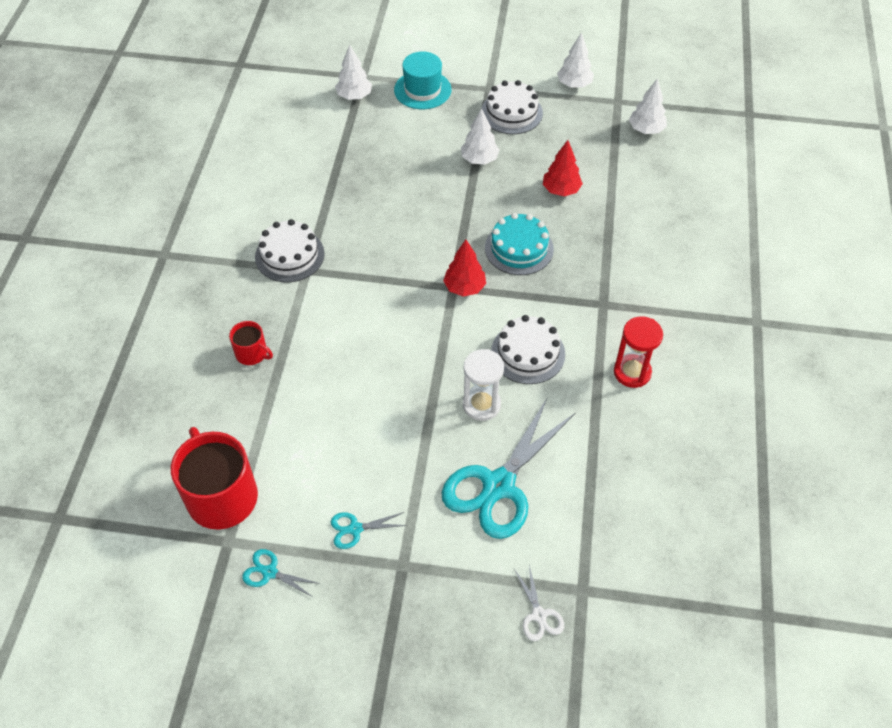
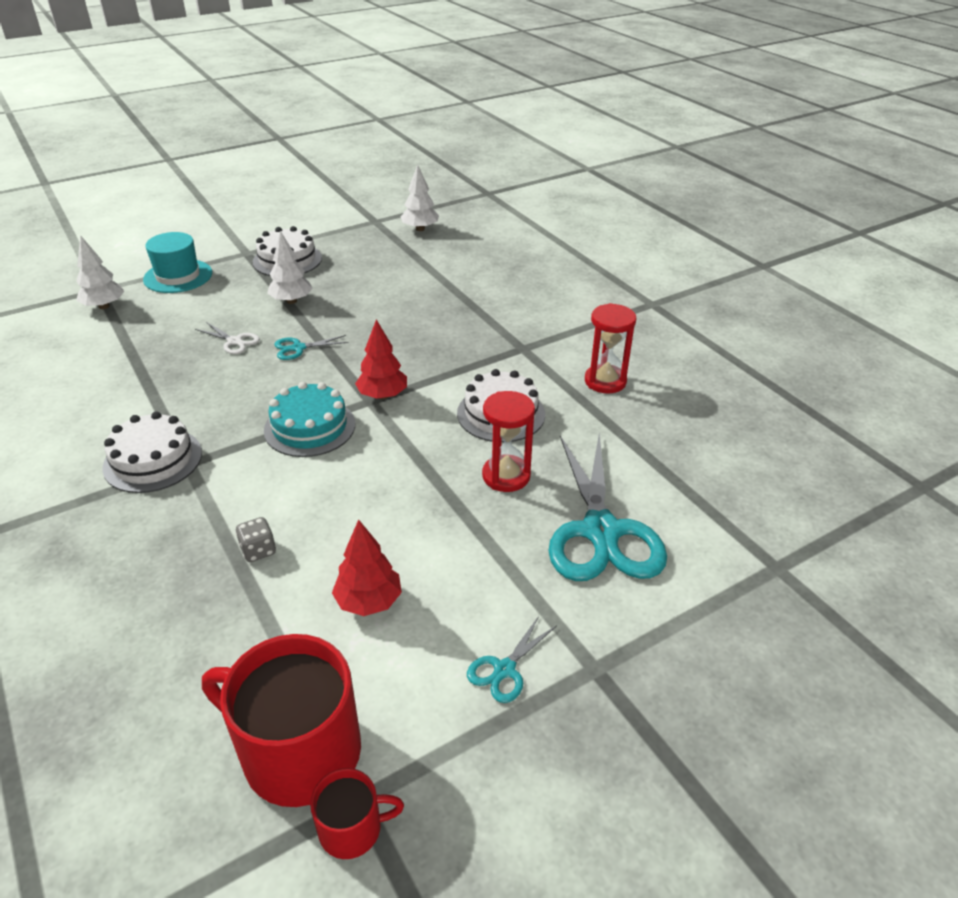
camera: 40 degrees left, 15 degrees down
(252, 353) = (192, 573): red mug -> red mug (352, 828)
(269, 572) = (453, 794): turquoise scissors -> turquoise scissors (298, 348)
(295, 361) = (258, 550): none -> grey dice
(481, 405) = (506, 476): white hourglass -> red hourglass
(519, 248) = (402, 344): turquoise cake -> turquoise cake (310, 427)
(539, 615) = (772, 616): white scissors -> white scissors (234, 341)
(561, 190) = (393, 291): red tree -> red tree (369, 601)
(574, 84) = (325, 224): white tree -> none

